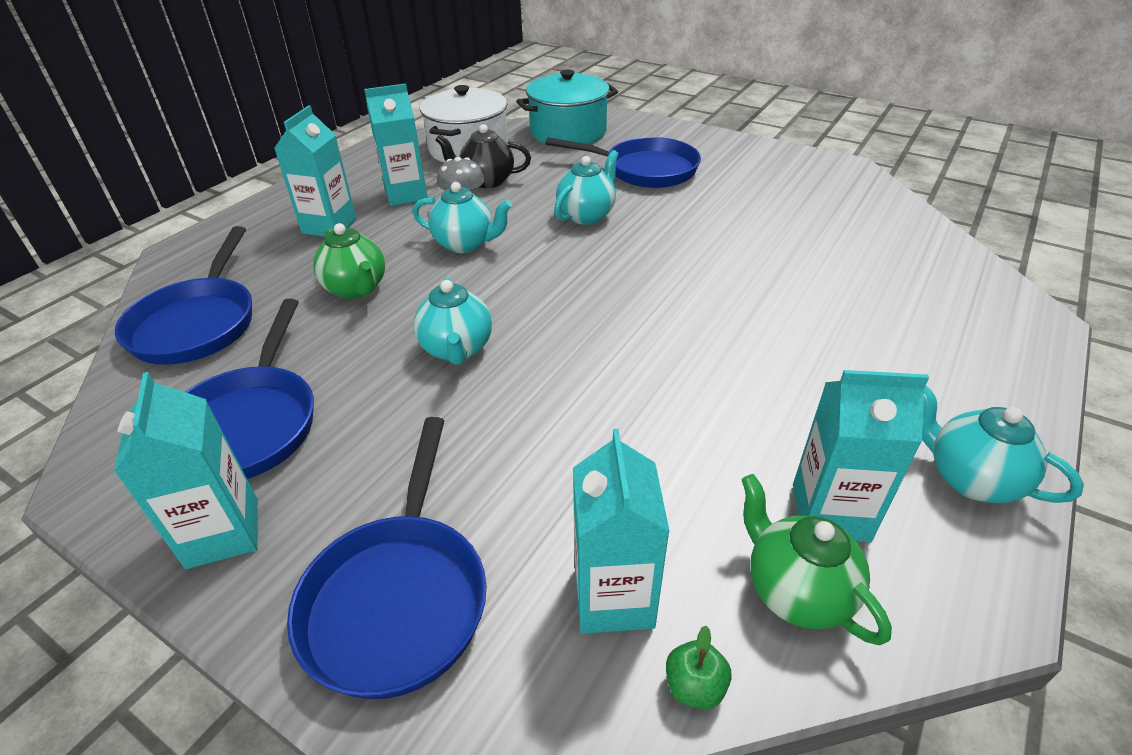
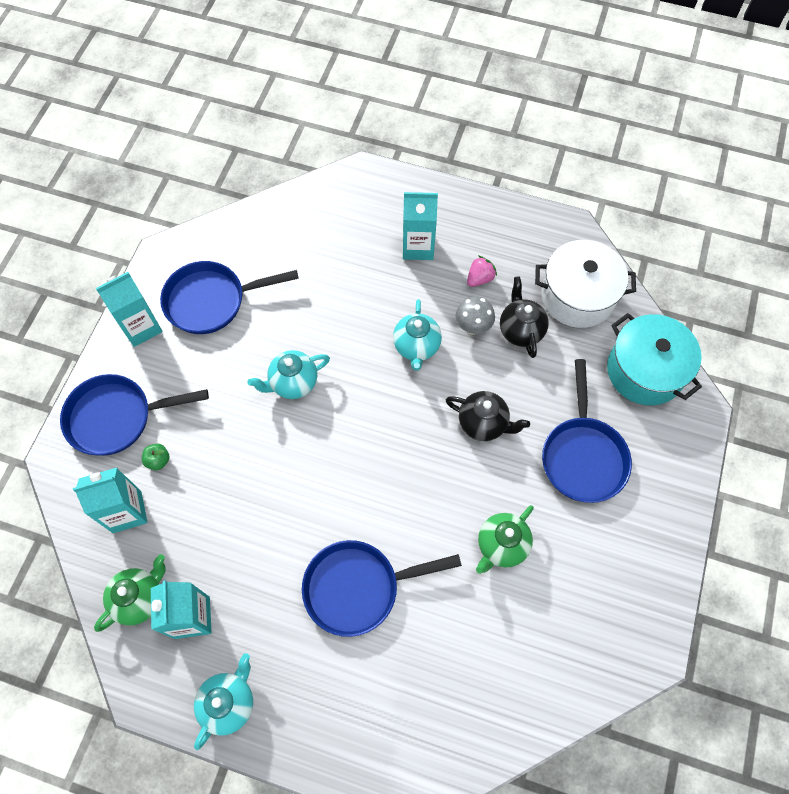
camera: 75 degrees right, 25 degrees up
(198, 323) = (289, 228): blue pan -> blue pan (358, 588)
(356, 289) = (344, 299): green teapot -> green teapot (501, 545)
(406, 194) = (480, 278): turquoise carton -> pink strawberry
(586, 215) = (483, 423): turquoise teapot -> black teapot
(694, 686) = (87, 554): green apple -> green apple (158, 460)

